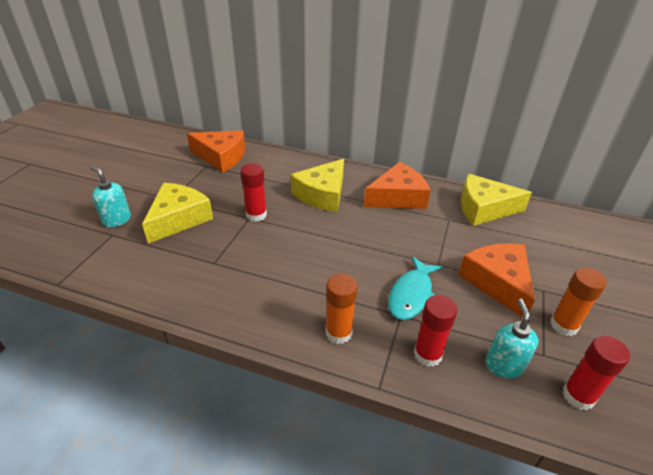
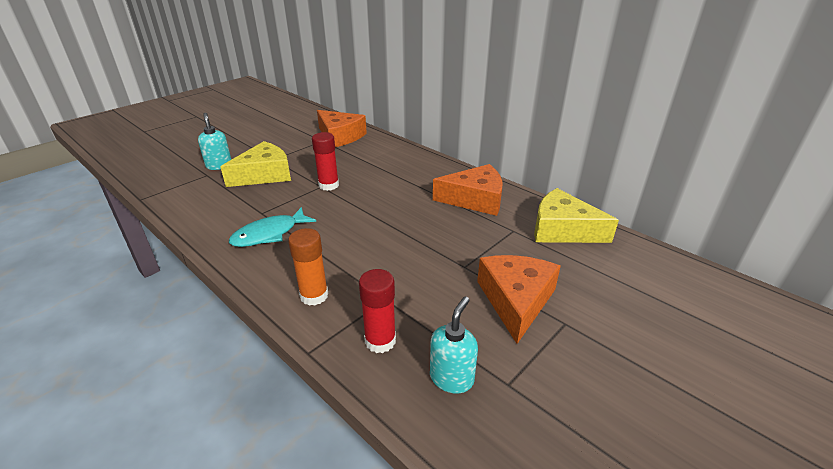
camera: 25 degrees right, 5 degrees down
(322, 194) = (402, 182): yellow cheese -> none
(411, 295) = (412, 285): turquoise fish -> turquoise fish (269, 234)
(563, 325) = (559, 364): orange glue stick -> none
(578, 396) = (513, 438): red glue stick -> none

